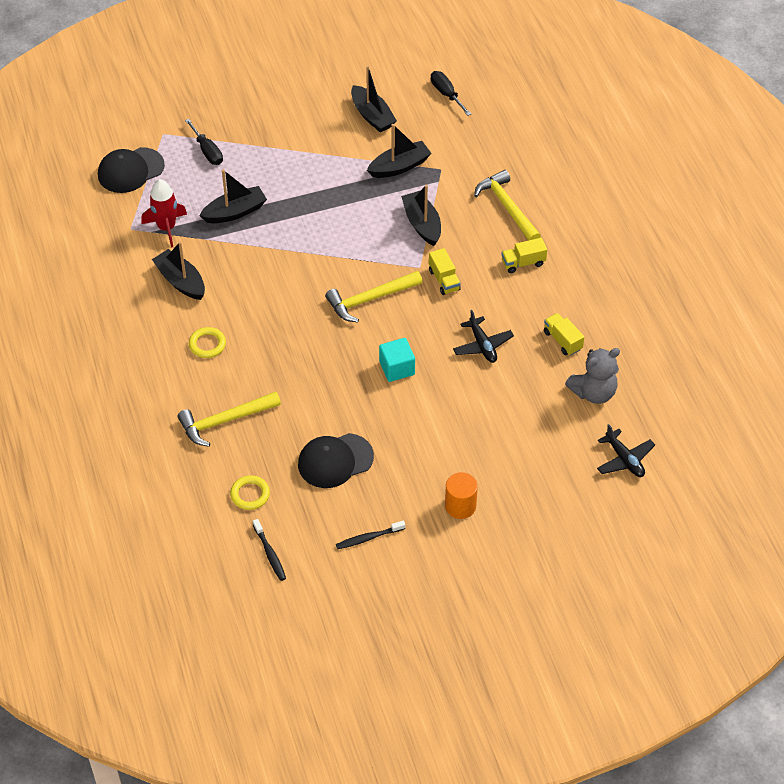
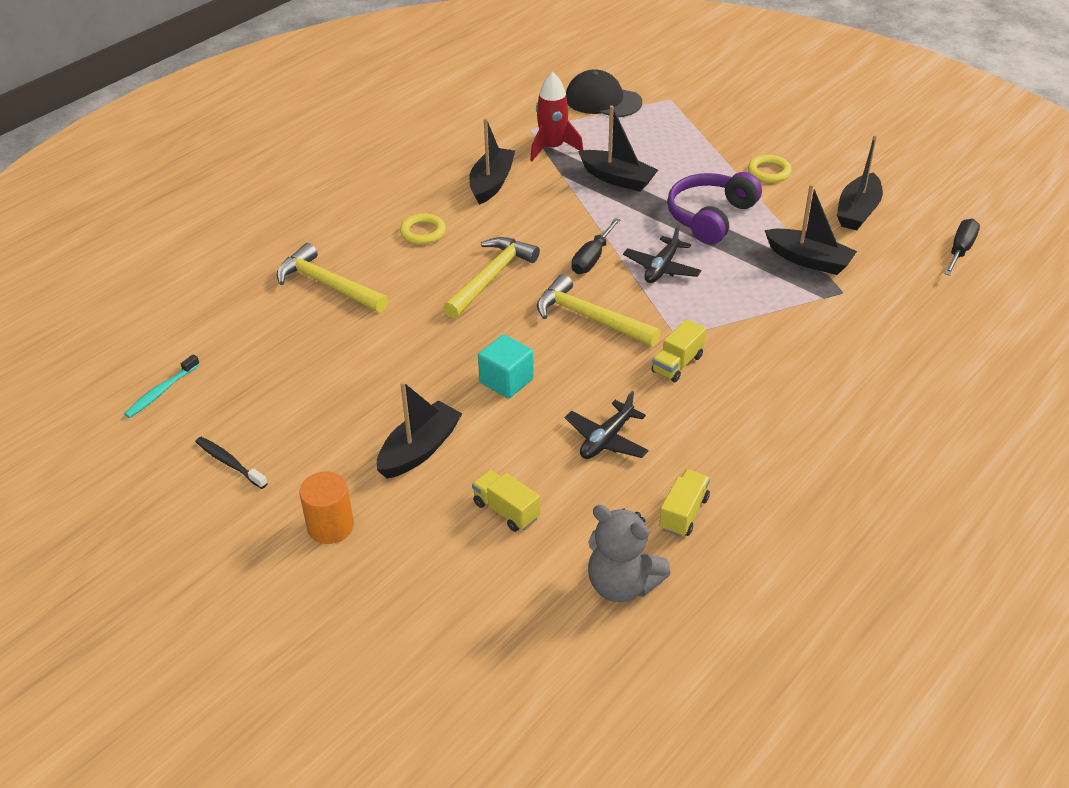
camera: 60 degrees right, 10 degrees down
(207, 151) = (678, 131): black screwdriver -> black screwdriver (592, 258)
(250, 494) = (237, 343): yellow ring -> yellow ring (769, 172)
(269, 553) = (161, 391): black toothbrush -> turquoise toothbrush
(317, 188) = (710, 217): none -> purple headphones
(335, 461) = (329, 388): black cap -> none
(422, 224) = (743, 312): black boat -> black boat (419, 450)
(507, 207) = (849, 369): yellow hammer -> yellow hammer (491, 277)
(523, 263) = (775, 421): yellow truck -> yellow truck (506, 510)
(624, 459) = (529, 672): black plane -> black plane (661, 268)

